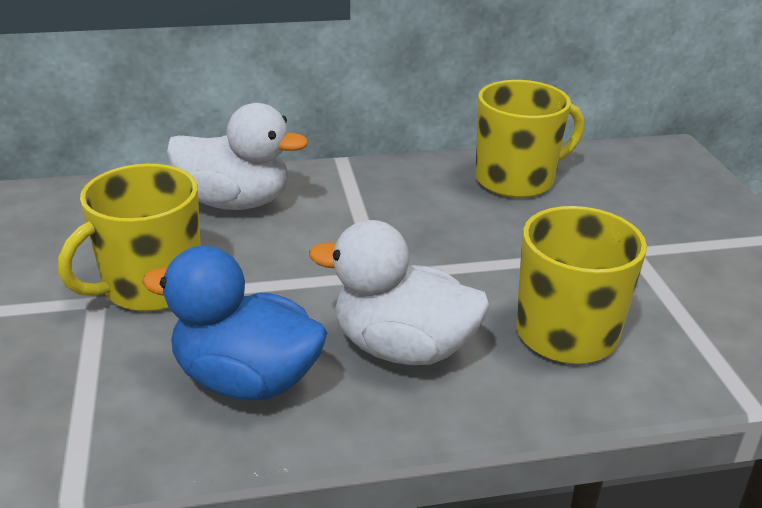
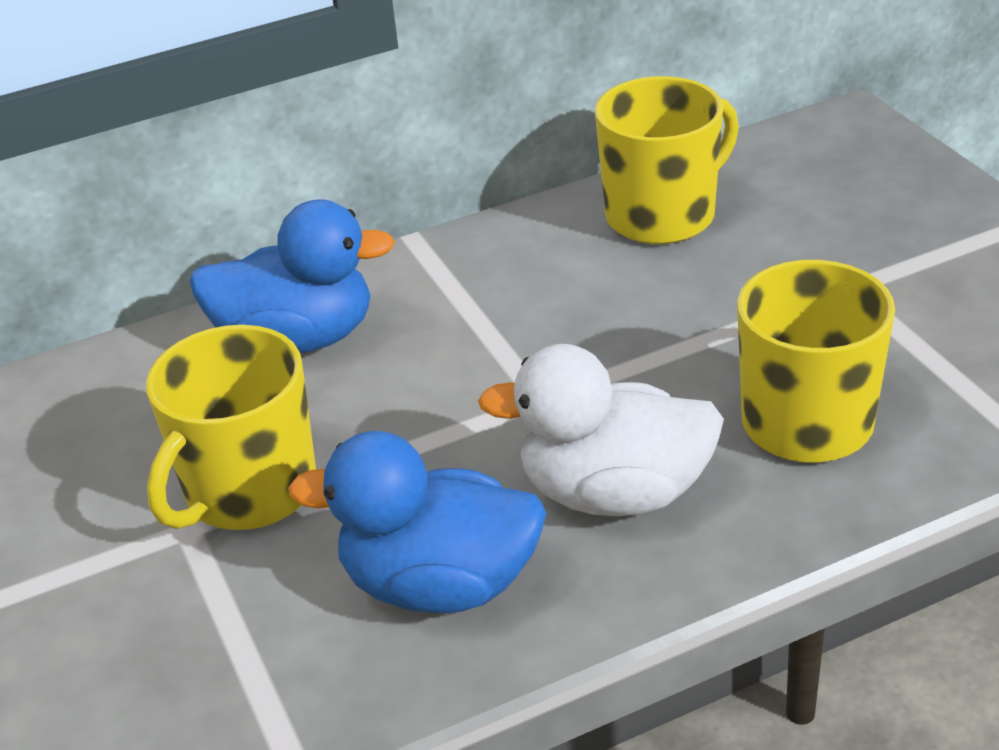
camera: 10 degrees left, 5 degrees up
(235, 202) = (298, 339): white duck -> blue duck

